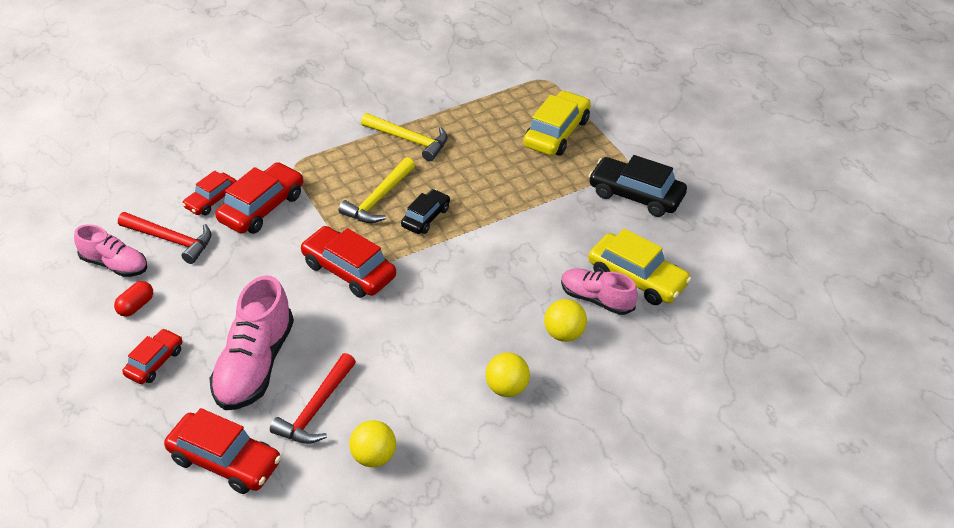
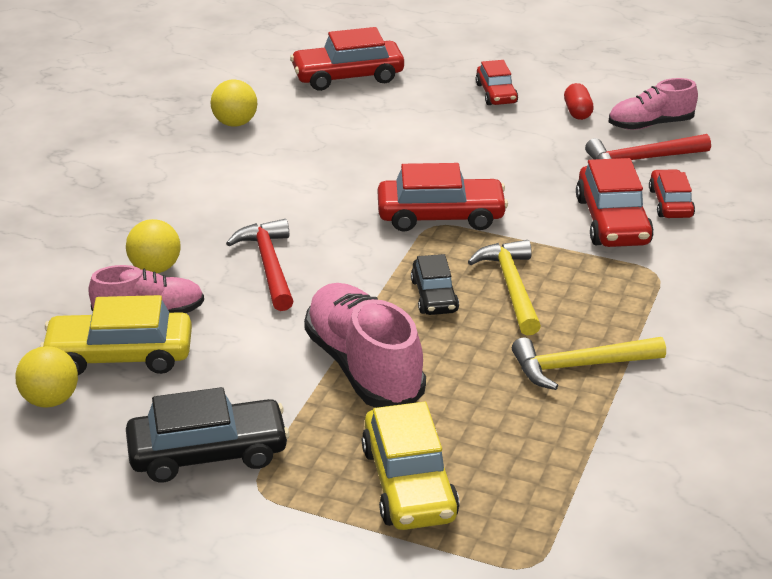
camera: 140 degrees right, 10 degrees down
(254, 365) = (415, 125): pink shoe -> pink shoe (363, 367)
(316, 409) = (322, 126): red hammer -> red hammer (269, 265)
(507, 388) = (169, 206): yellow ball -> yellow ball (50, 400)

